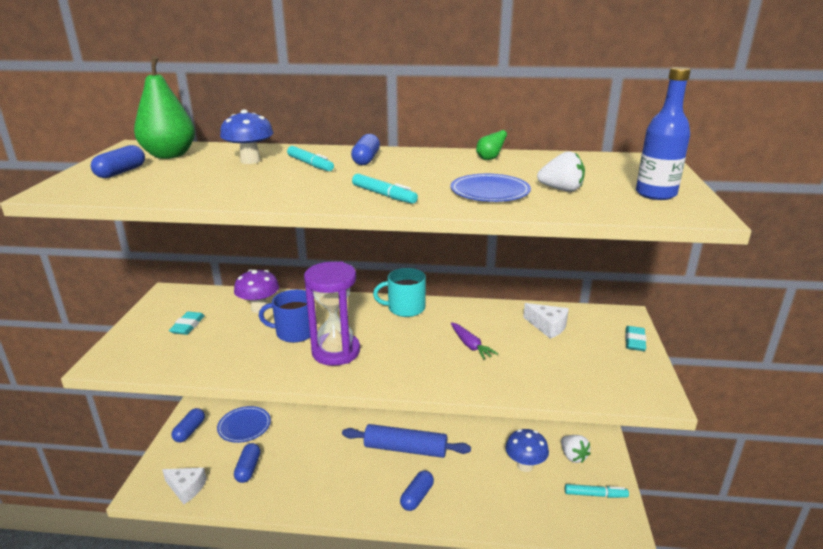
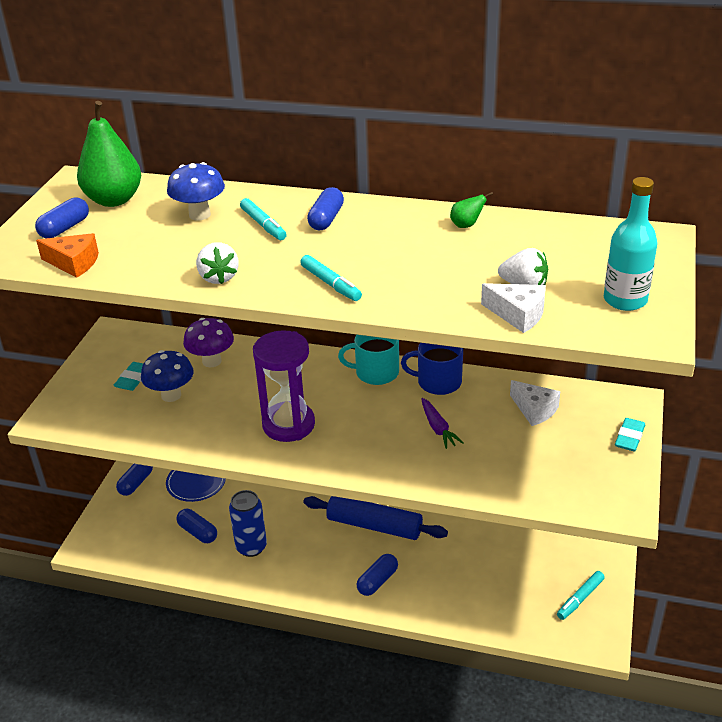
camera: 10 degrees right, 10 degrees up
(128, 192) = (74, 263): none -> orange cheese
(186, 488) = (131, 547): white cheese -> white cheese (518, 314)
(248, 469) = (198, 532): blue capsule -> blue capsule turned 60 degrees counterclockwise
(294, 332) = (247, 396): blue mug -> blue mug (438, 382)
(298, 477) = (251, 547): none -> blue can
(490, 191) = (444, 285): blue plate -> none
(525, 465) = (508, 558): blue mushroom -> blue mushroom (171, 395)
(573, 456) = (568, 552): white strawberry -> white strawberry (219, 277)
(595, 494) = (580, 599): turquoise marker -> turquoise marker turned 120 degrees clockwise
(655, 194) = (625, 300): blue bottle -> turquoise bottle

